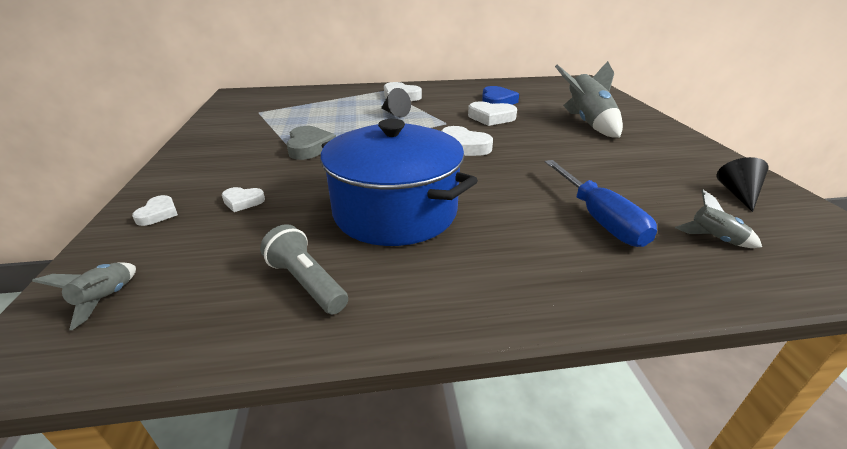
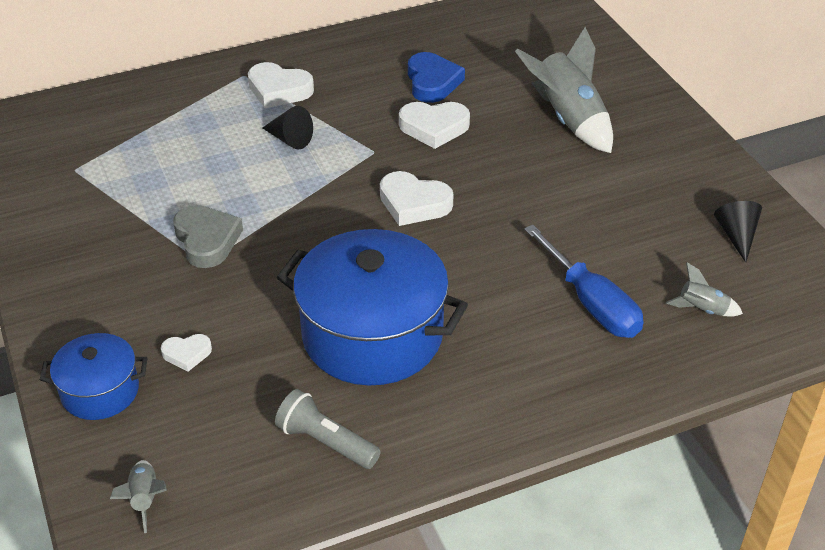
camera: 15 degrees left, 10 degrees up
(158, 214) = (100, 391): white heart -> blue pot

